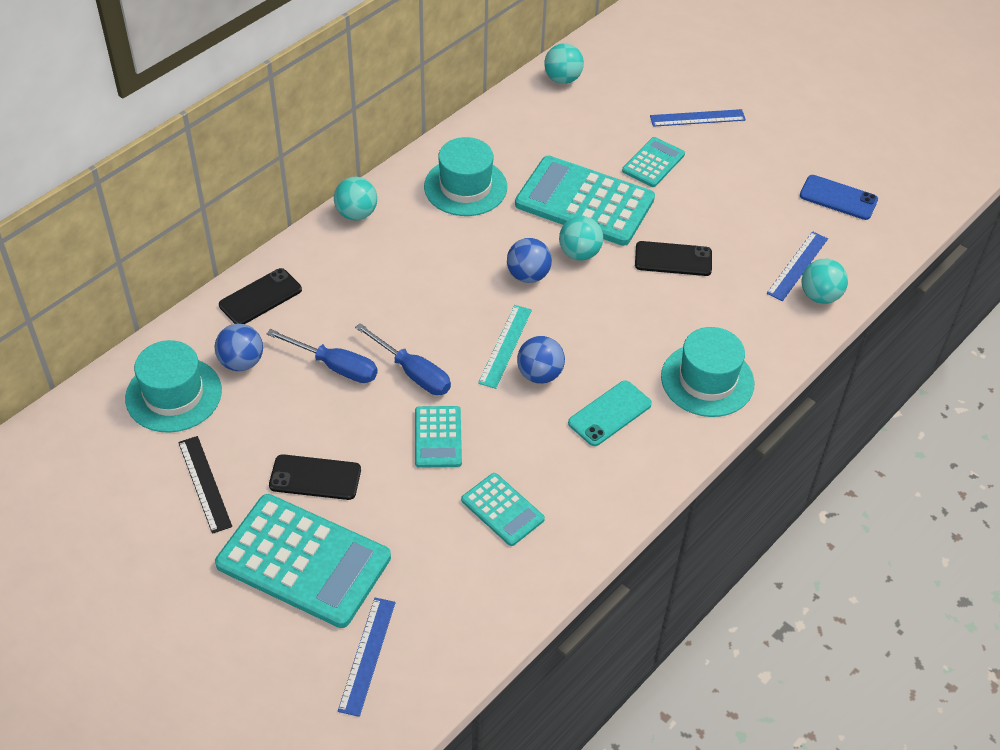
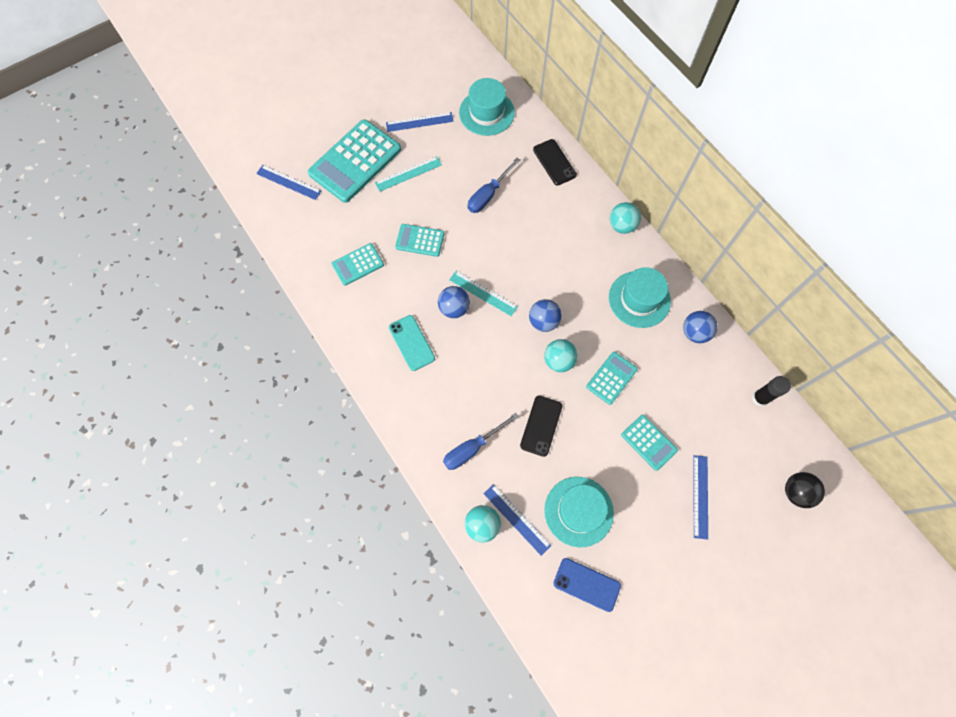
camera: 105 degrees right, 20 degrees up
(205, 484) = (419, 122): black ruler -> blue ruler
(241, 362) = (503, 147): blue ball -> blue ball (695, 332)
(315, 477) = (408, 174): black phone -> turquoise ruler
(413, 372) = (473, 236): blue screwdriver -> blue screwdriver (472, 448)
(562, 79) = (759, 398): turquoise ball -> black glue stick
(584, 202) = (611, 378): turquoise calculator -> turquoise calculator, size x0.51
(659, 49) = (796, 492): none -> black ball
(707, 380) = (423, 414): turquoise hat -> turquoise hat (578, 511)
(838, 198) = (586, 584): blue phone -> blue phone turned 75 degrees clockwise

